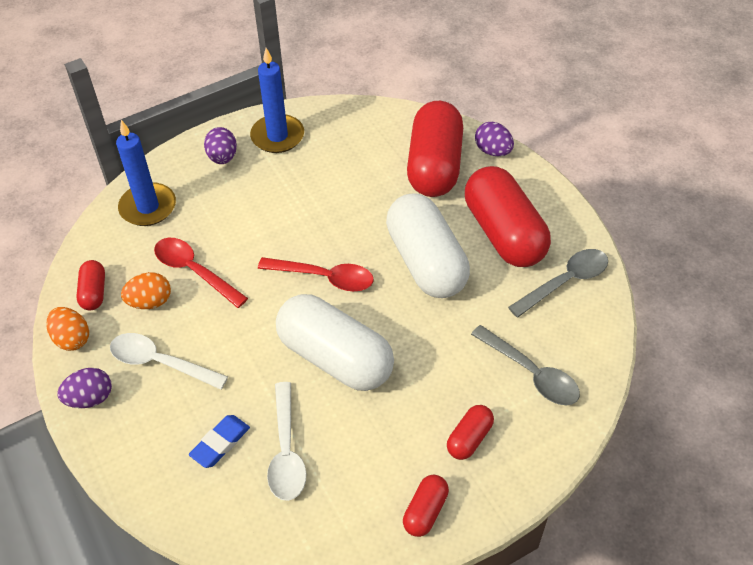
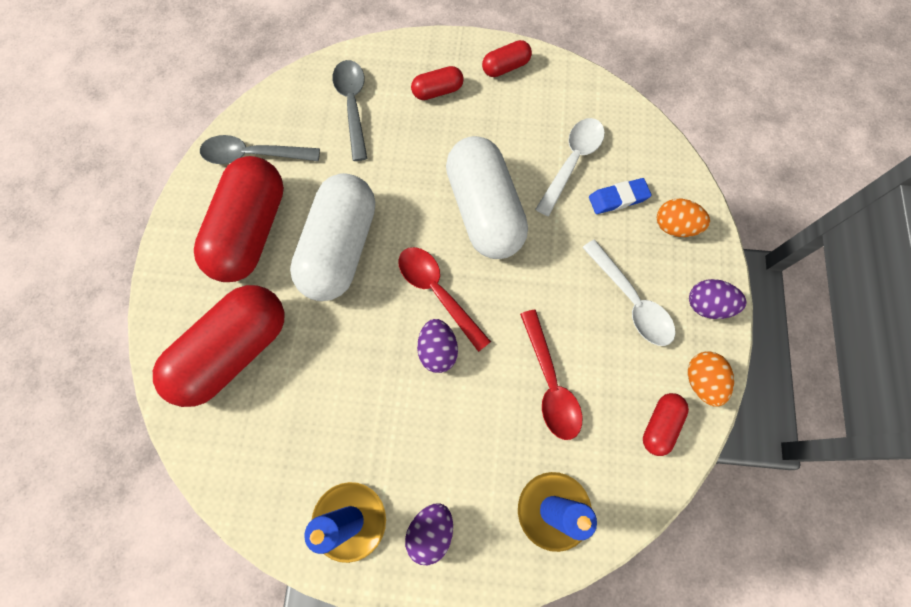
camera: 145 degrees left, 20 degrees up
(150, 302) = (610, 375): orange egg -> orange egg (674, 226)
(493, 151) = (164, 329): purple egg -> purple egg (438, 350)

